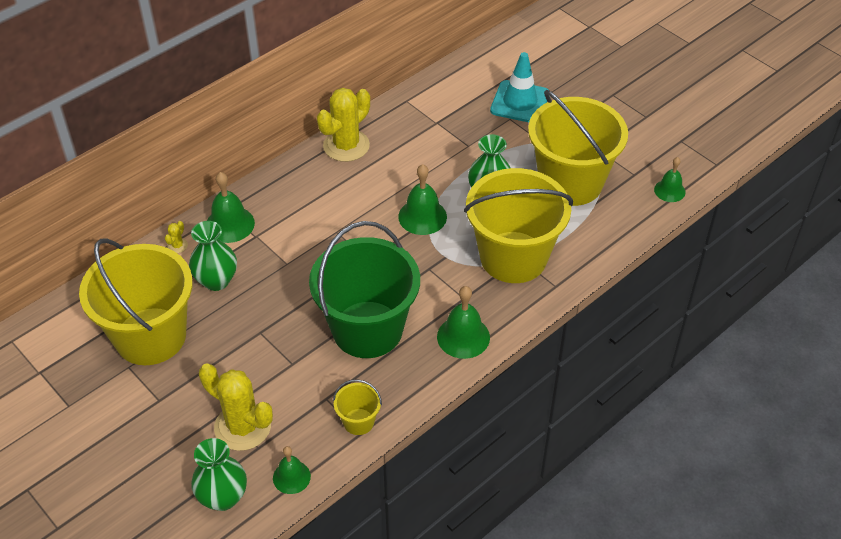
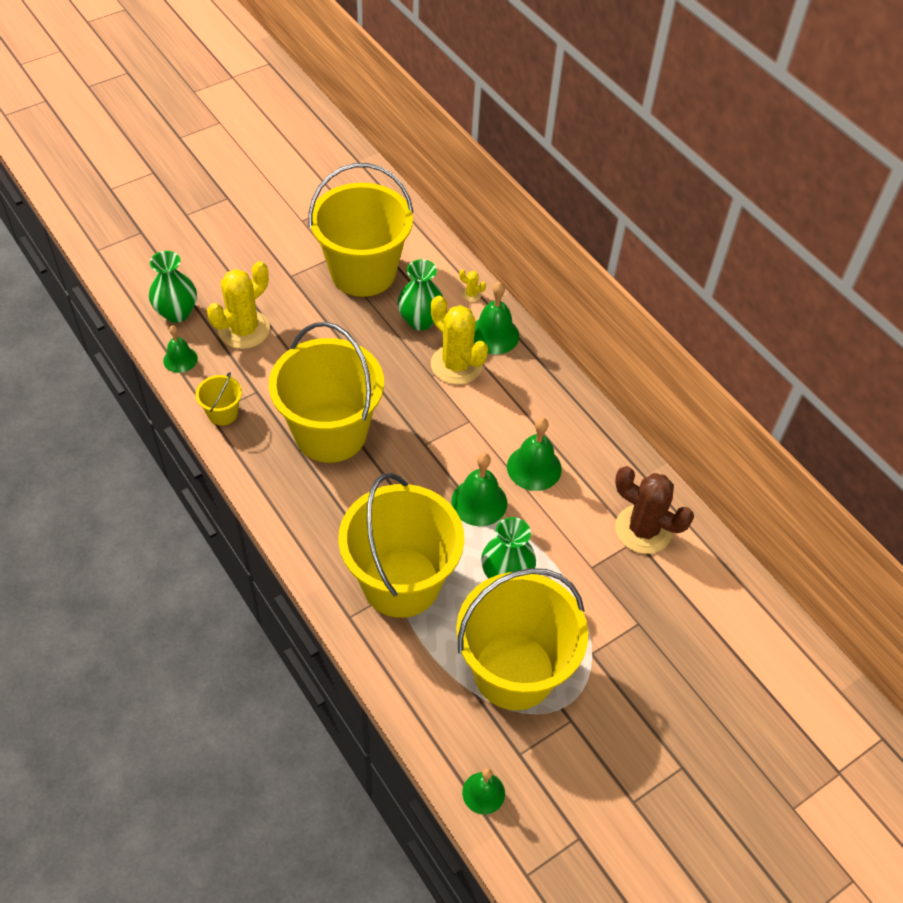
camera: 95 degrees right, 5 degrees up
(346, 146) = (601, 443): yellow cactus -> yellow cactus (456, 365)
(367, 329) = (330, 432): green bucket -> yellow bucket
(426, 119) = (643, 529): none -> brown cactus
(463, 337) = (300, 514): green bell -> green bell (534, 467)
(520, 102) = (670, 642): turquoise traffic cone -> none

